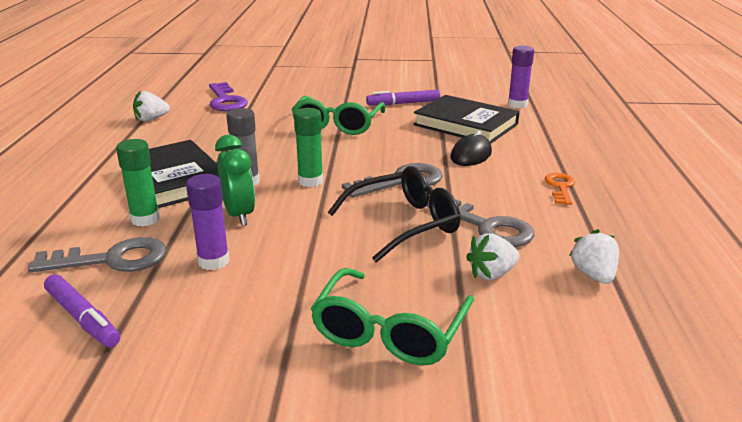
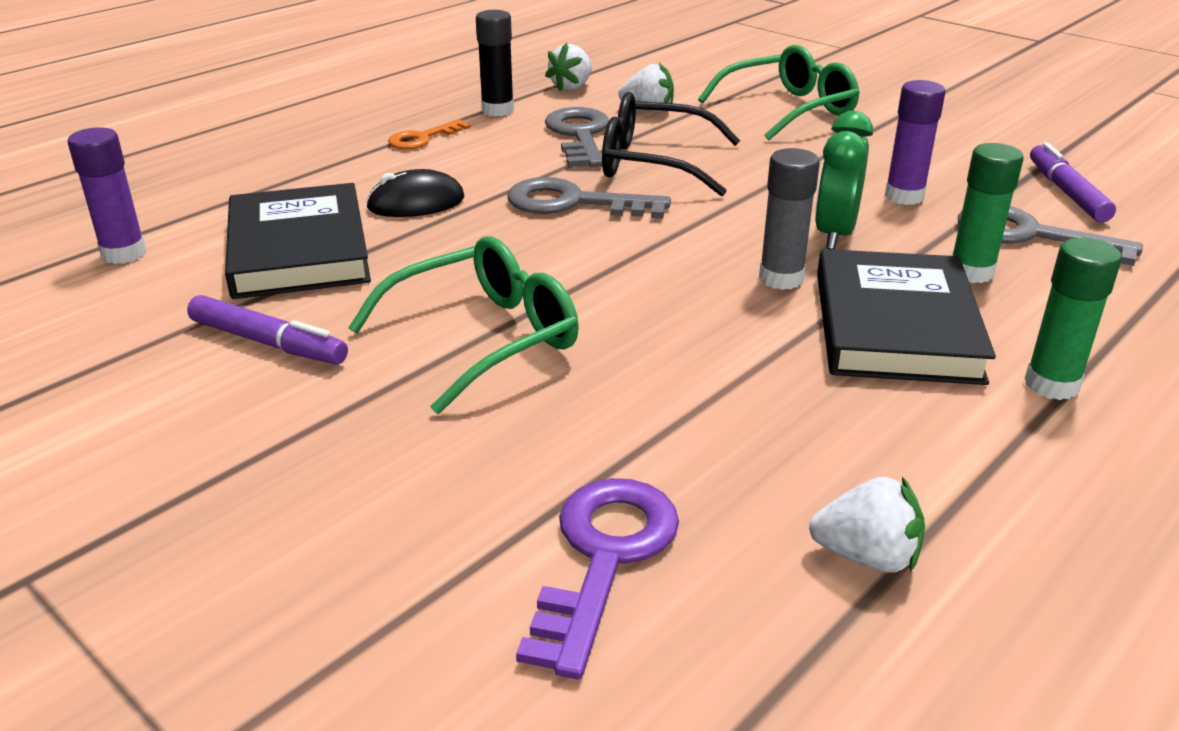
camera: 140 degrees left, 5 degrees up
(310, 181) = (688, 245): green glue stick -> green glue stick (1051, 385)
(579, 226) = (497, 110): none -> black glue stick

